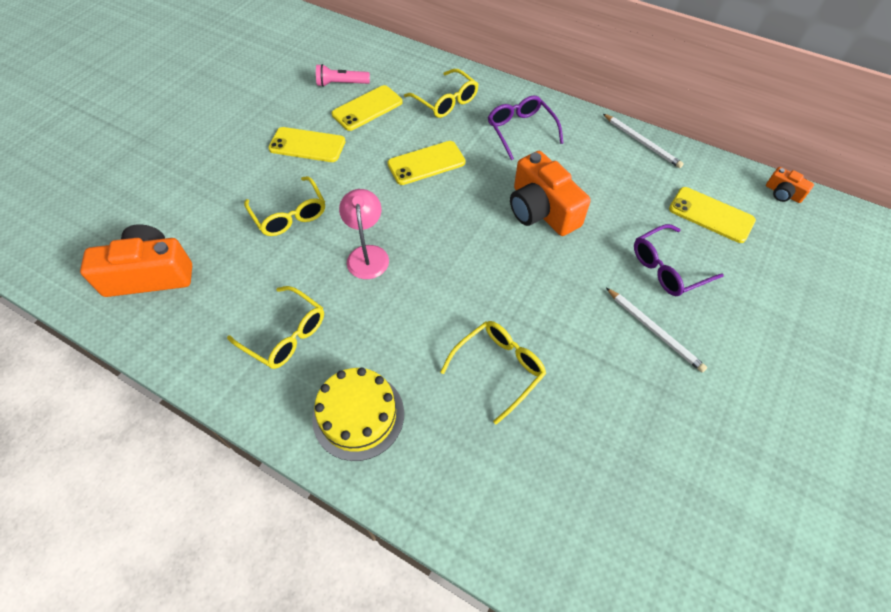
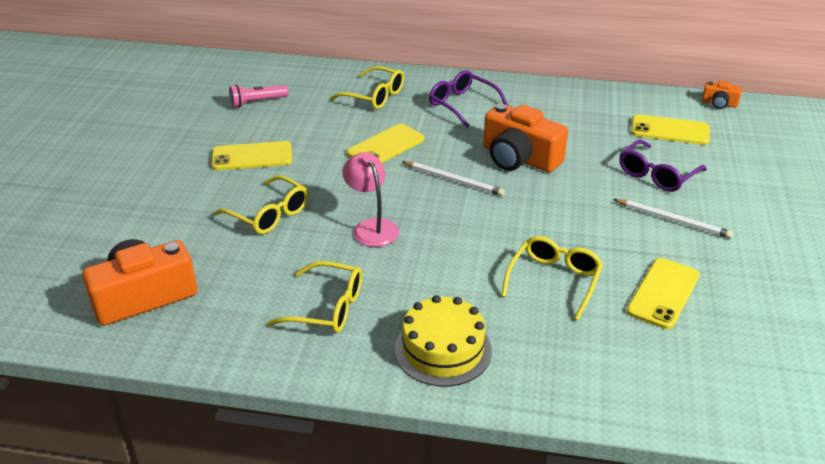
camera: 20 degrees left, 20 degrees down
(367, 108) = (297, 116): yellow phone -> yellow phone (663, 293)
(642, 142) = (578, 92): white pencil -> white pencil (454, 180)

